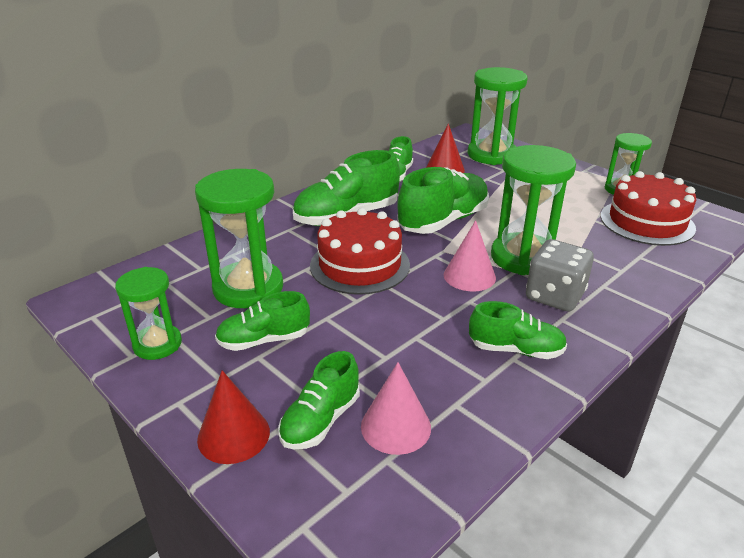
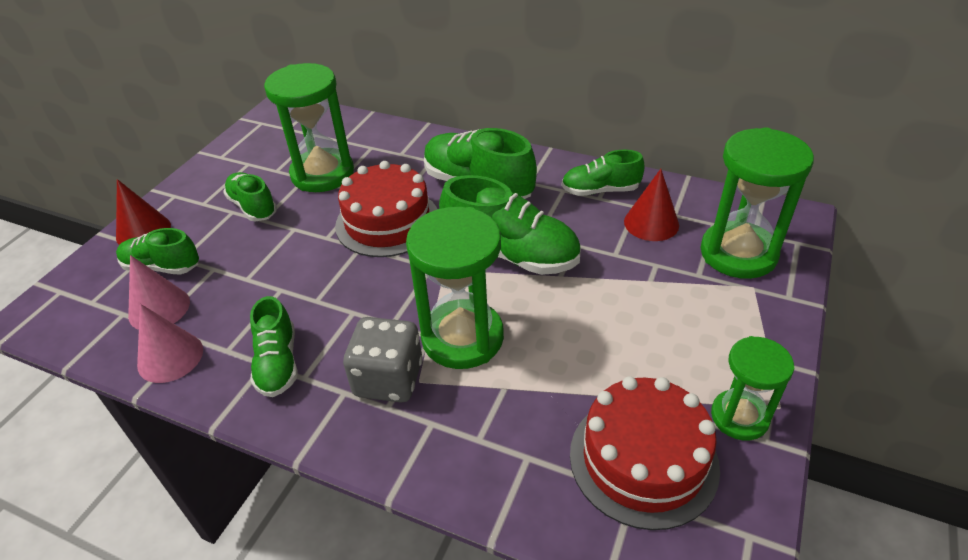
camera: 70 degrees right, 10 degrees up
(157, 344) = (236, 162): green hourglass -> none
(469, 276) = (401, 301): pink cone -> pink cone (170, 357)

